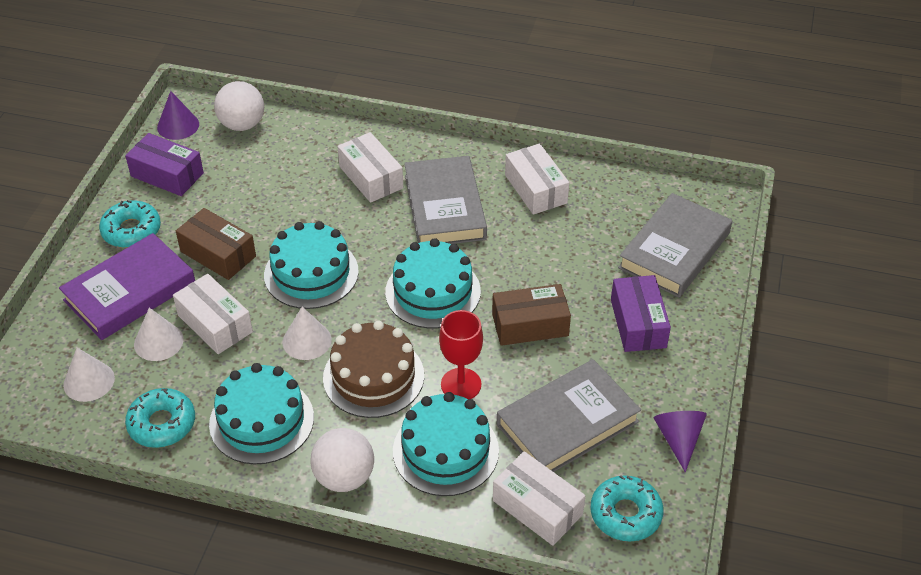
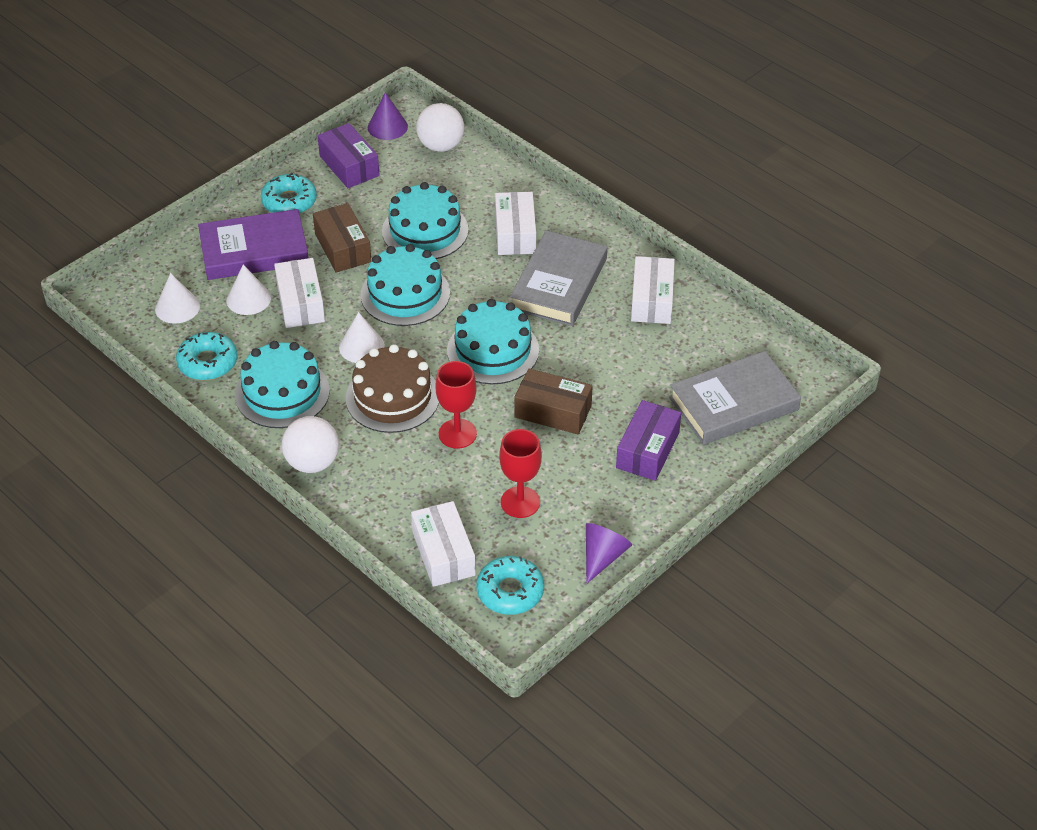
camera: 30 degrees right, 0 degrees up
(445, 450) = (405, 478): turquoise cake -> turquoise cake (425, 230)
(567, 423) = (520, 502): grey book -> red goblet

